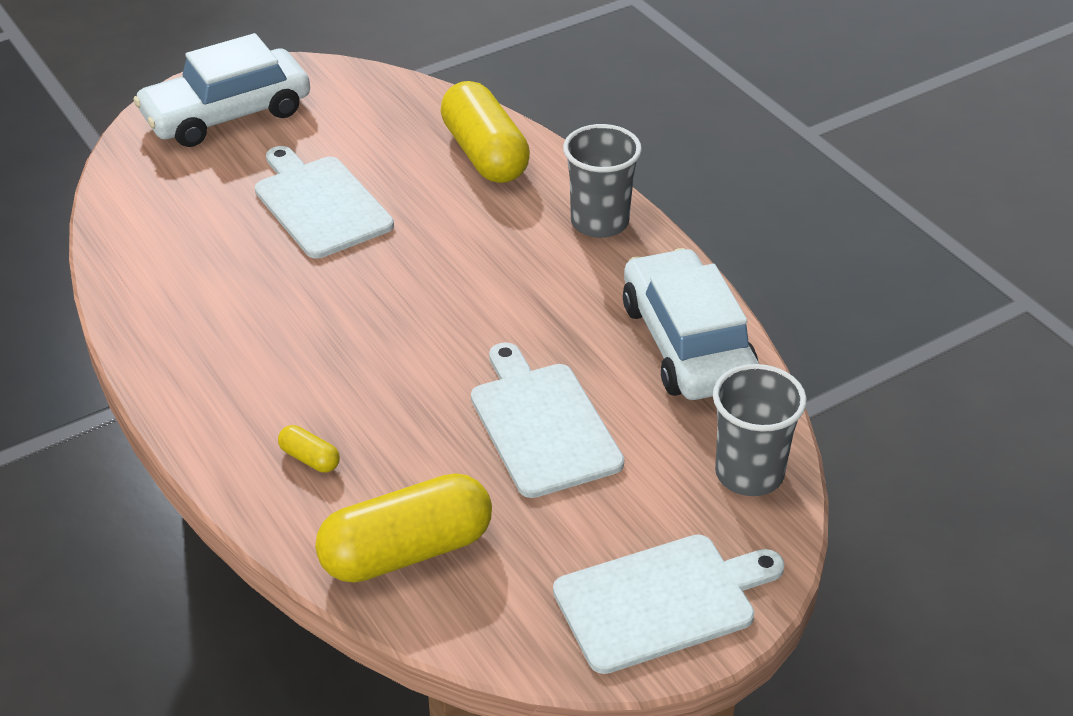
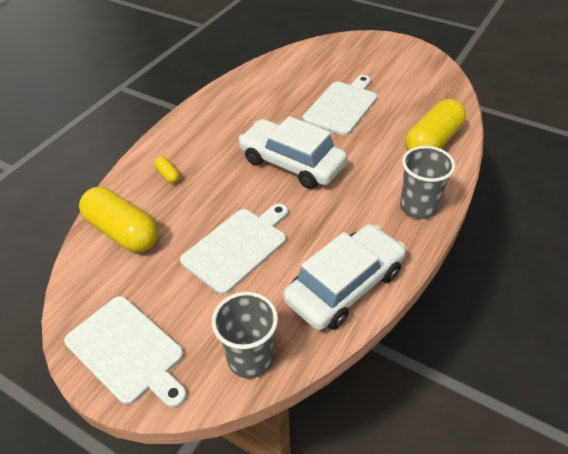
camera: 65 degrees right, 5 degrees up
(227, 114) = (379, 55): white car -> white car (292, 163)
(310, 458) = (168, 175): yellow capsule -> yellow capsule turned 45 degrees counterclockwise

